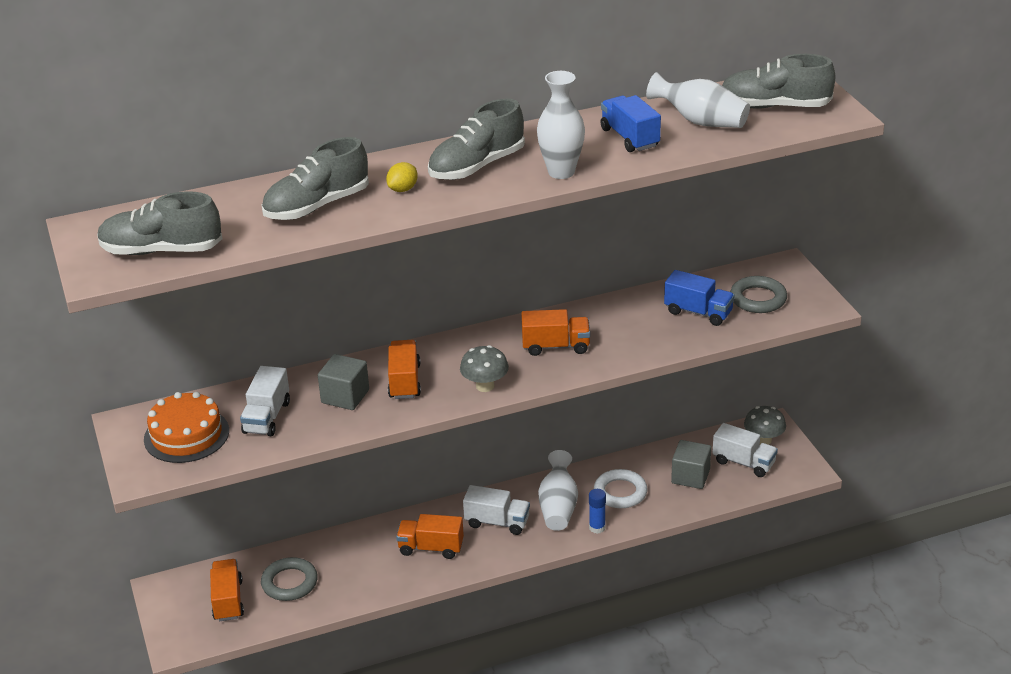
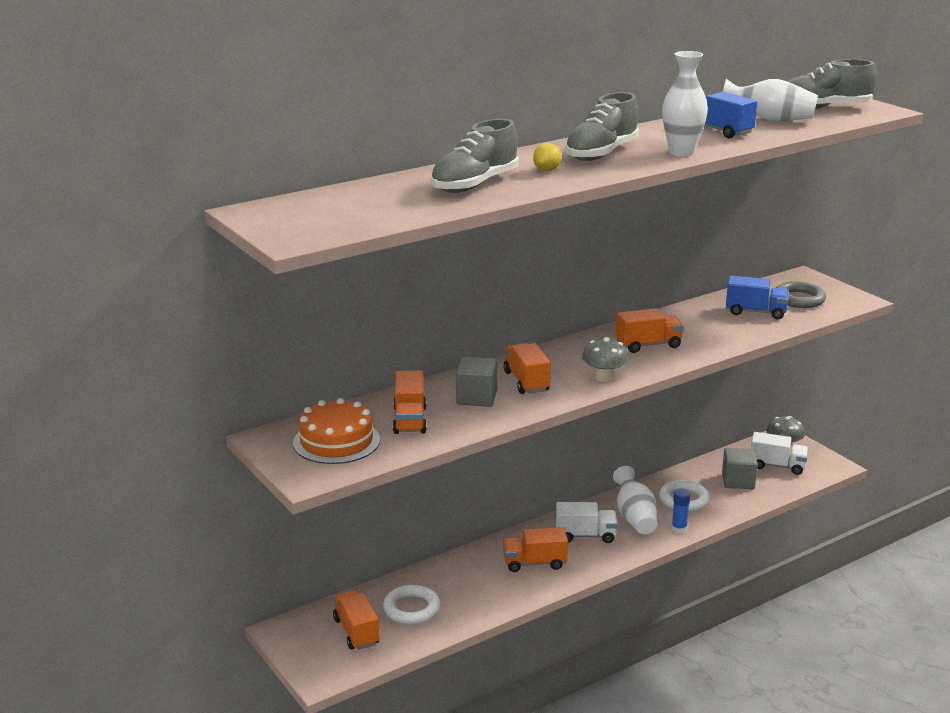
camera: 15 degrees left, 10 degrees down
(161, 250) = (345, 221): grey shoe -> none
(267, 417) = (409, 420): white truck -> orange truck
(289, 583) = (411, 609): grey ring -> white ring

